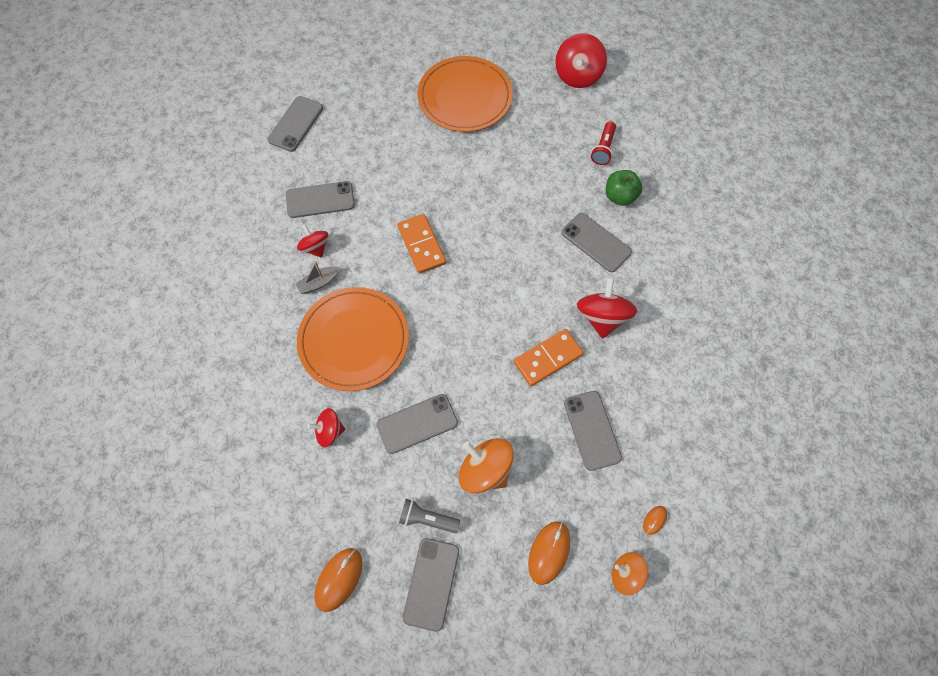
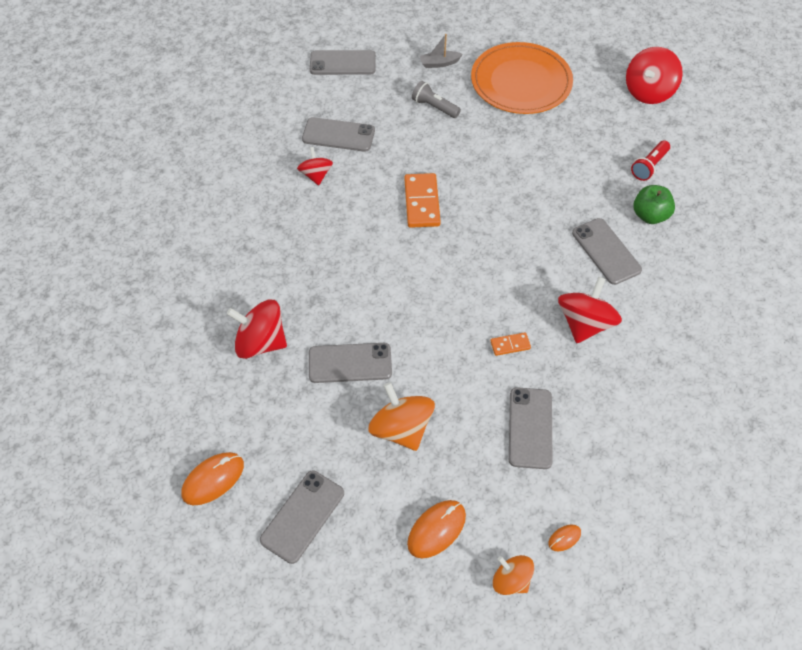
camera: 20 degrees right, 10 degrees down
(295, 124) = (342, 63): grey phone -> grey phone turned 45 degrees clockwise
(319, 283) = (306, 207): grey boat -> grey boat (439, 63)
(329, 431) = (261, 342): red spinning top -> red spinning top, size x1.63
(354, 340) = (319, 268): orange plate -> none
(427, 519) = (323, 454): grey flashlight -> grey flashlight (434, 107)
(548, 358) = (510, 345): orange domino -> orange domino, size x0.52

